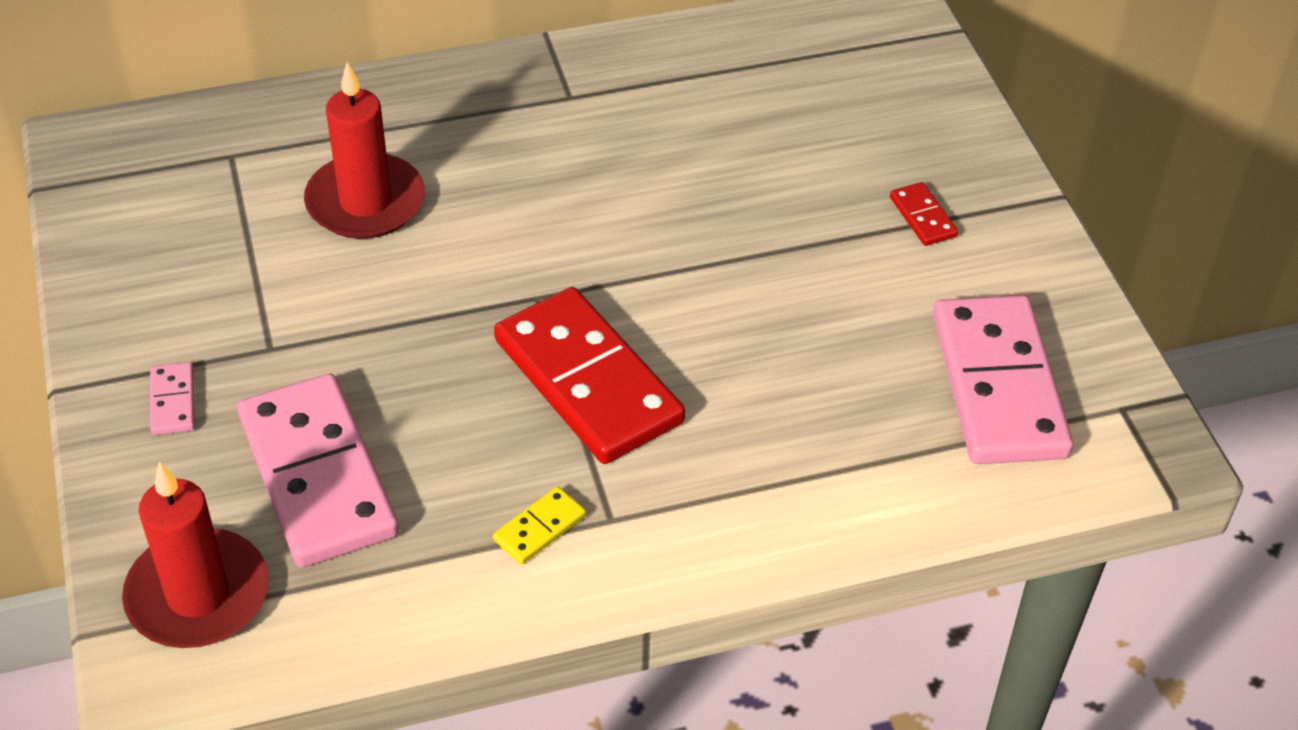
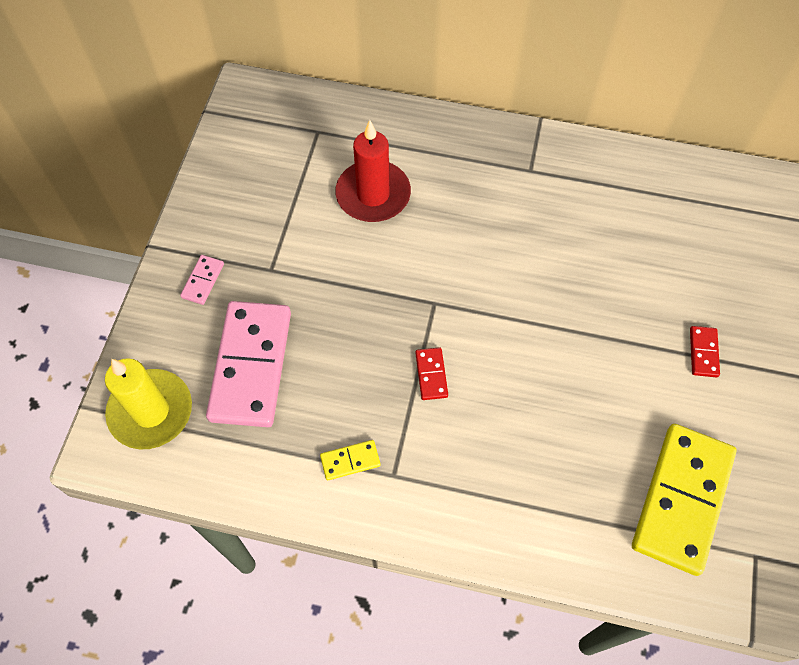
camera: 30 degrees right, 15 degrees up
(198, 595) = (151, 411): red candle -> yellow candle
(587, 381) = (431, 374): red domino -> red domino, size x0.41
(998, 385) = (681, 499): pink domino -> yellow domino

